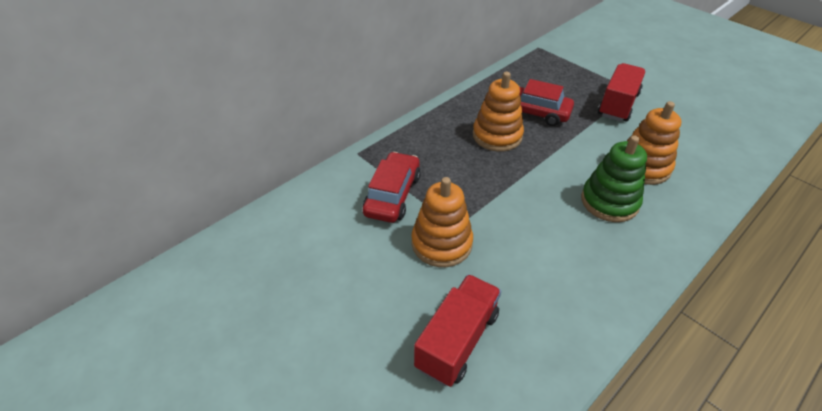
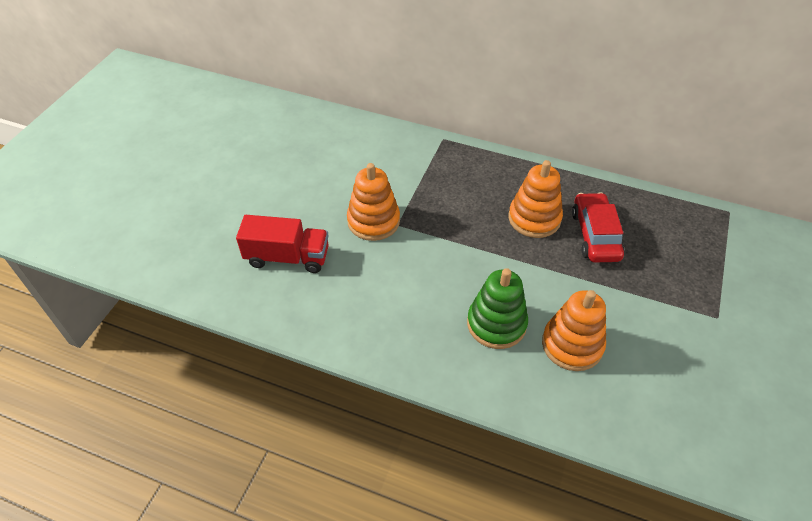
camera: 65 degrees right, 5 degrees up
(392, 195) = (408, 176): red car -> none
(618, 104) = (672, 306): red truck -> none

